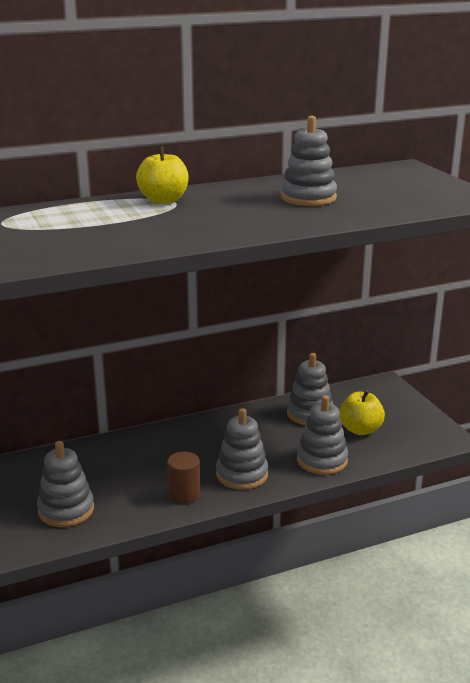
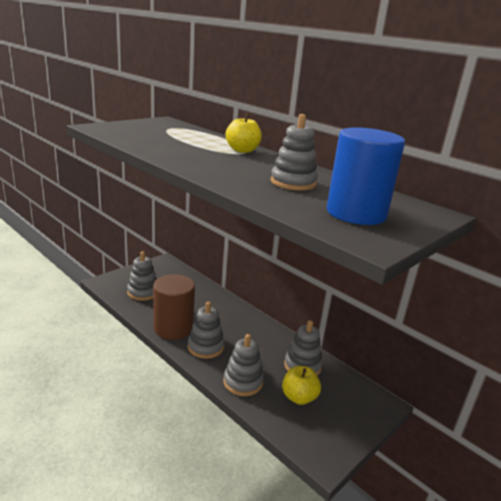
camera: 65 degrees right, 0 degrees up
(184, 494) = (173, 328): brown cylinder -> brown cylinder, size x1.93
(405, 191) = (356, 213): none -> blue cylinder

